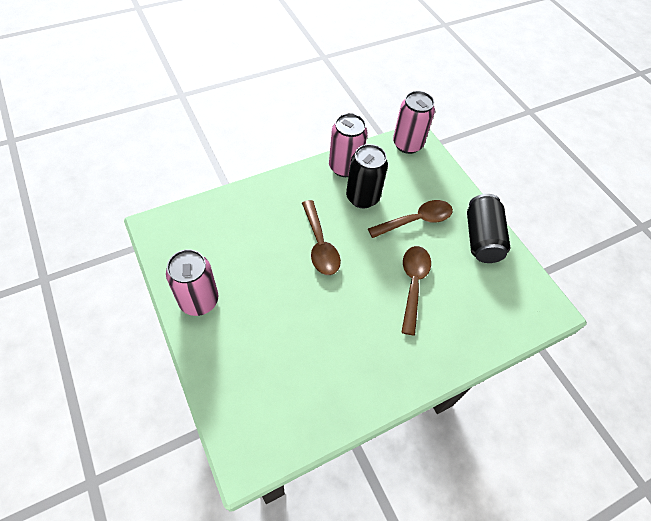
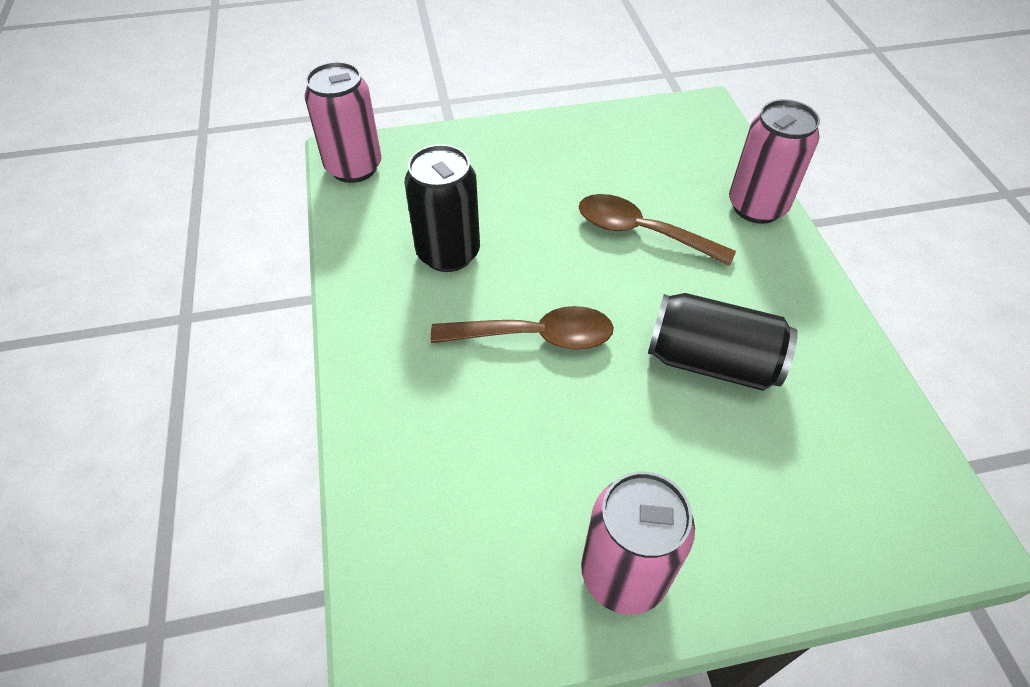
camera: 70 degrees left, 5 degrees down
(344, 167) = (367, 262): pink can -> pink can (757, 207)
(416, 220) = (520, 198): brown spoon -> none
(481, 238) = (574, 137): black can -> black can (712, 362)

